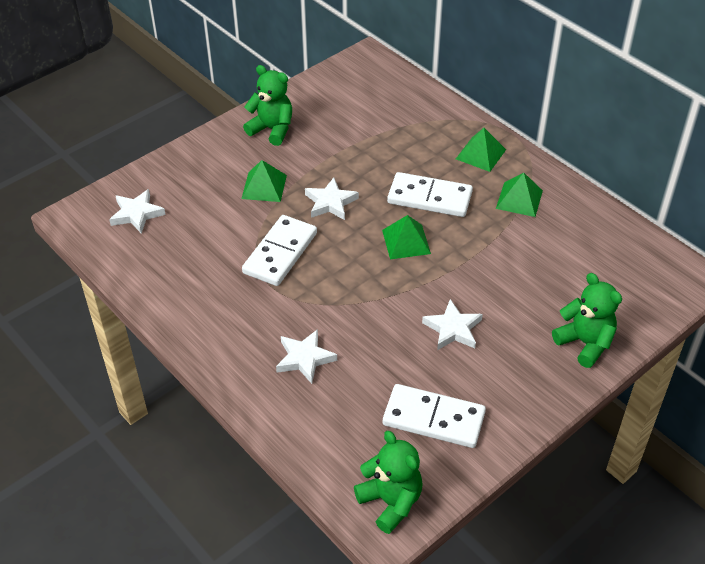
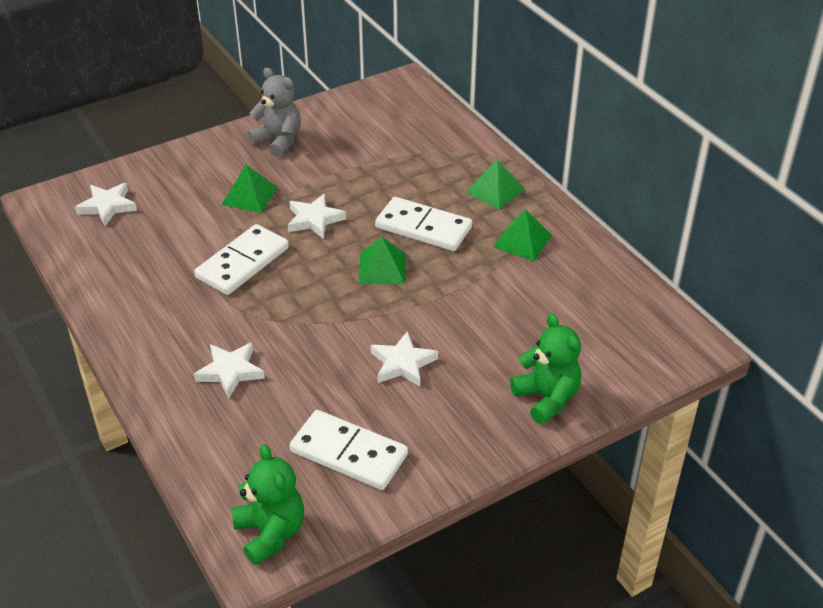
camera: 10 degrees right, 5 degrees down
(272, 129) = (278, 141): green teddy bear -> grey teddy bear

